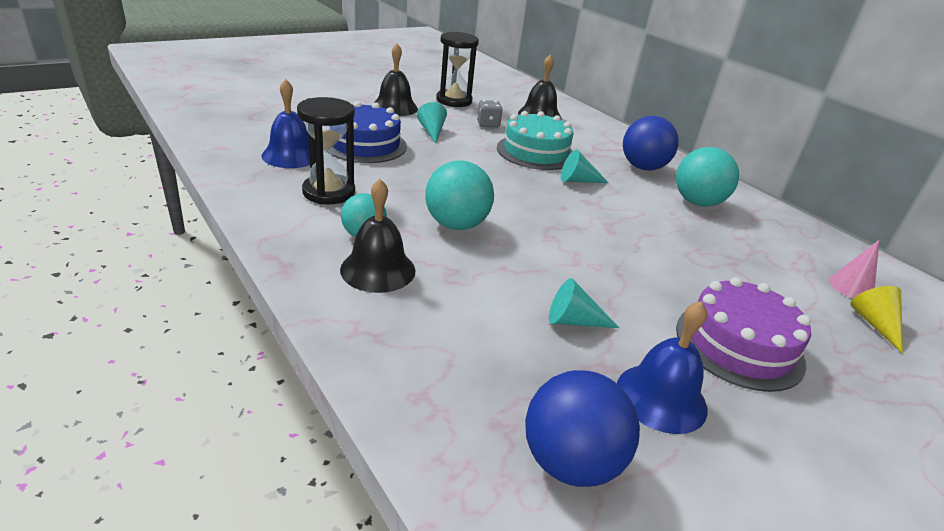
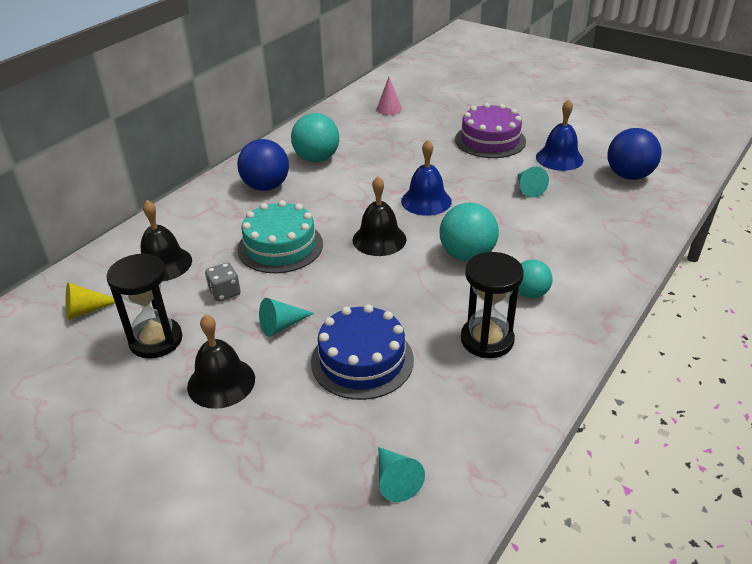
camera: 105 degrees left, 5 degrees up
(291, 155) = (439, 402): blue bell -> blue bell (426, 201)
(378, 269) = (563, 271): black bell -> black bell (379, 239)
(578, 180) = (326, 214): turquoise cone -> turquoise cone (395, 480)
(875, 324) = (424, 105): yellow cone -> yellow cone (86, 310)

